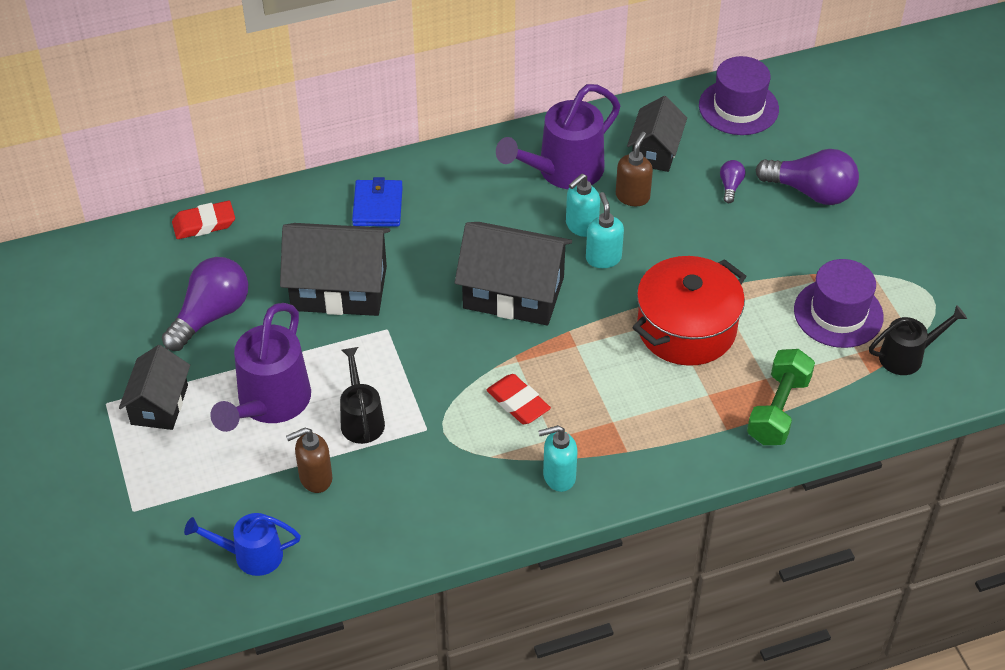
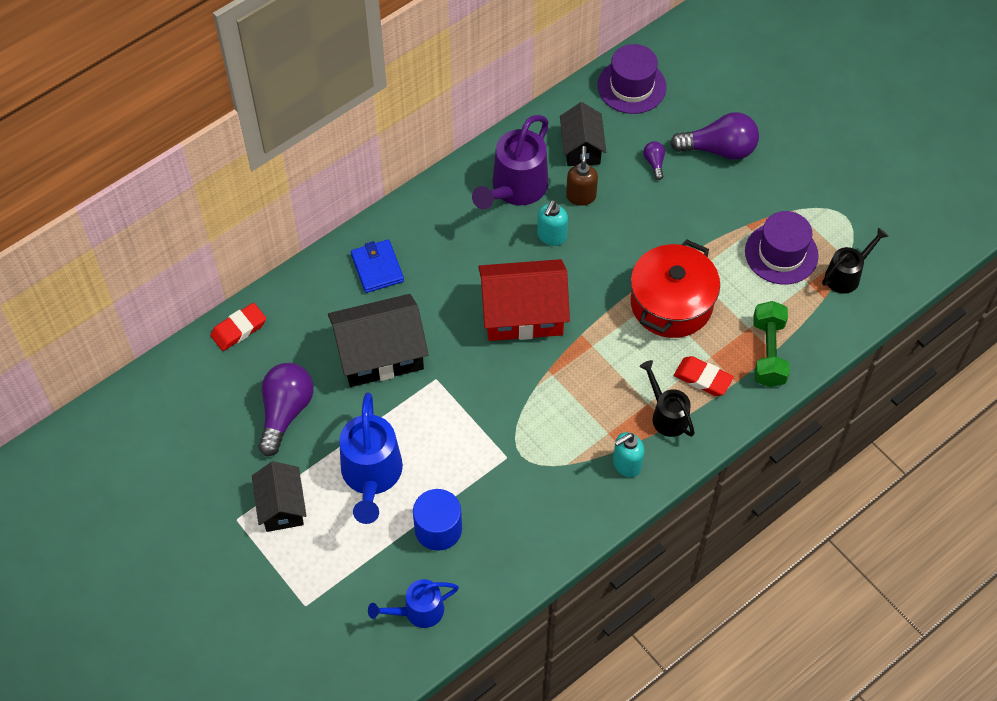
camera: 20 degrees left, 10 degrees up
(269, 404) = (371, 476): purple watering can -> blue watering can
(315, 478) = (438, 529): brown soap dispenser -> blue cylinder
(361, 419) = (451, 465): black watering can -> black watering can (666, 415)
(513, 292) = (523, 314): black house -> red house
(518, 403) = (568, 411): red eraser -> red eraser (702, 378)
(603, 258) = (581, 260): turquoise soap dispenser -> none

